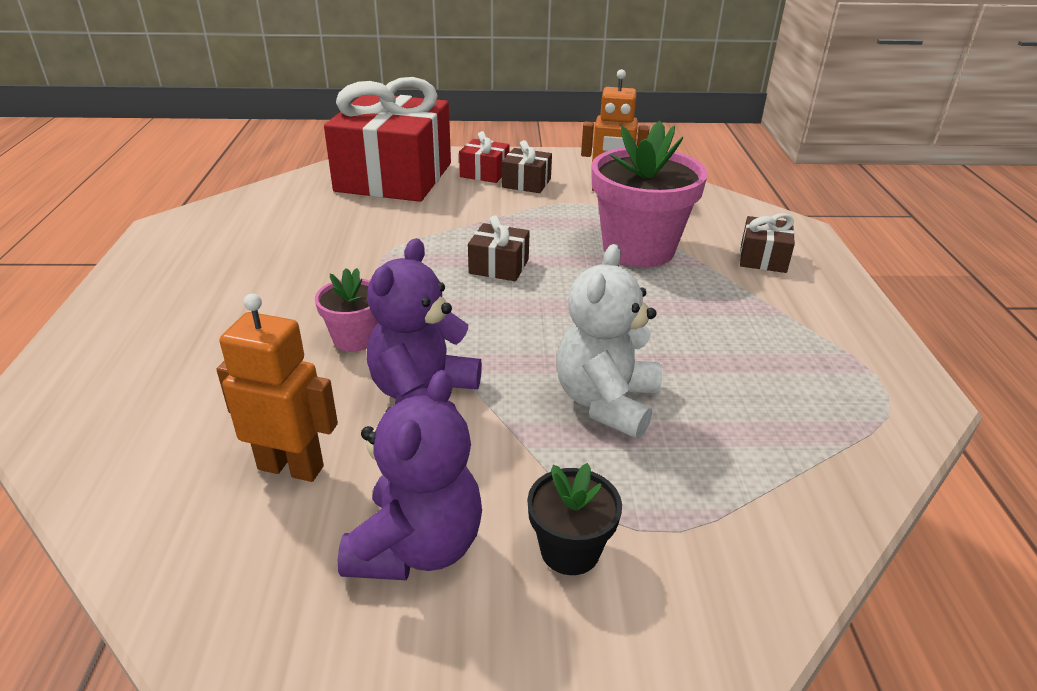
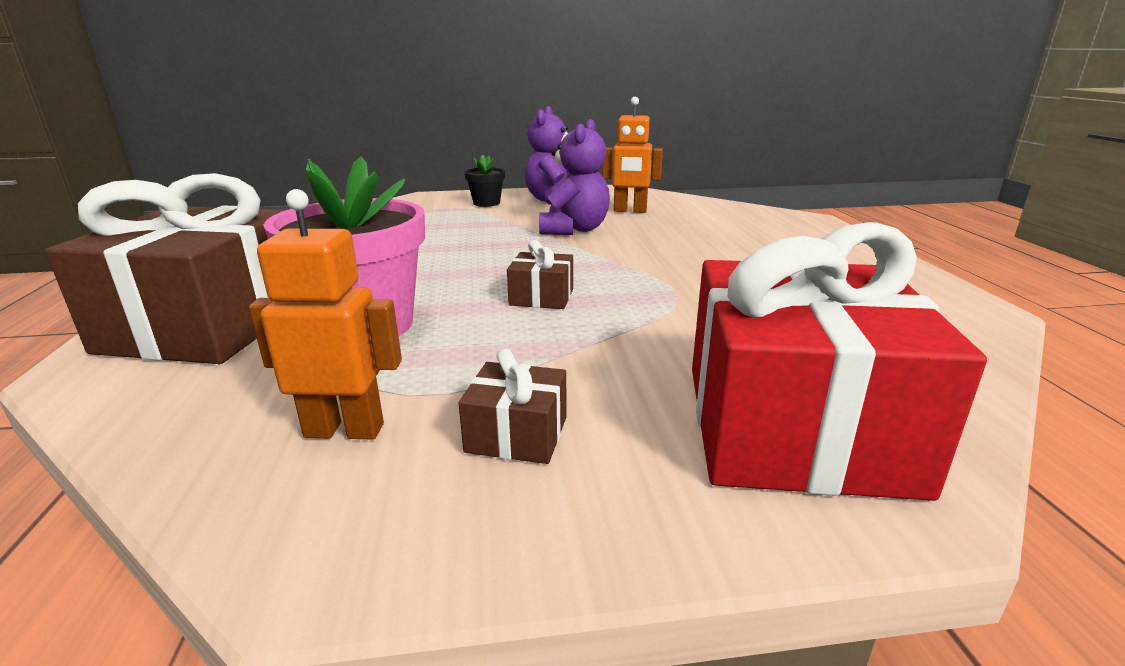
camera: 175 degrees right, 10 degrees down
(355, 338) = (643, 247): pink flower pot -> none
(484, 173) = (614, 458): red gift -> none
(606, 402) = (454, 233): white teddy bear -> none
(763, 258) = (208, 325): brown gift -> brown gift, size x2.41

